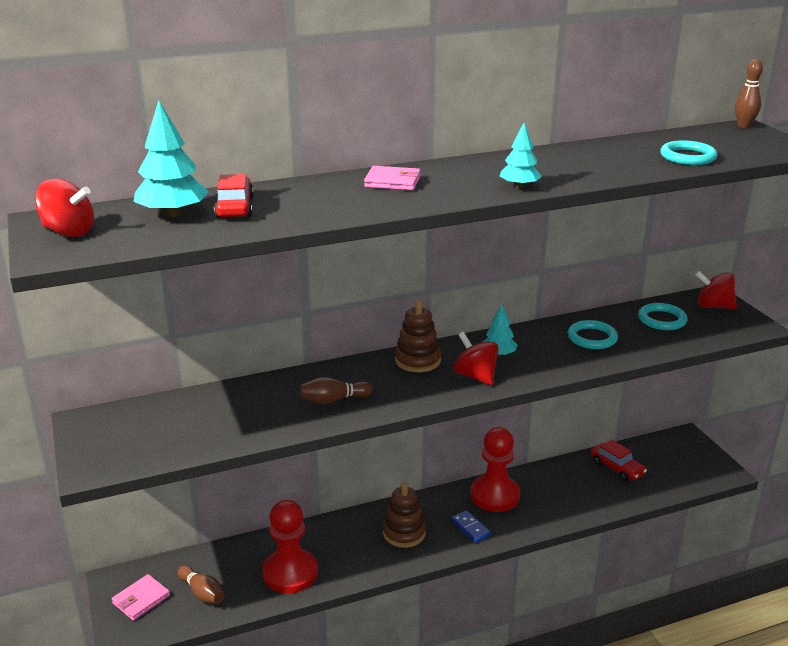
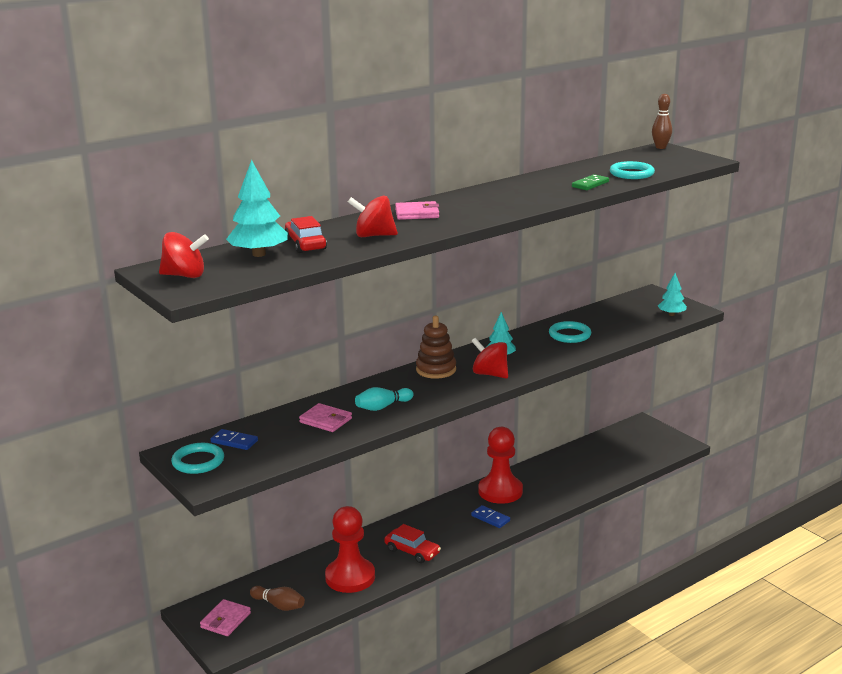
camera: 15 degrees left, 5 degrees down
(152, 418) = (234, 441): none -> blue domino
(263, 407) = (326, 420): none -> pink wallet
(333, 400) = (382, 407): brown bowling pin -> turquoise bowling pin
(404, 533) = (435, 531): brown stacking toy -> none
(519, 186) = (519, 207): turquoise tree -> turquoise tree (671, 314)
(617, 468) = (594, 455): red car -> red car (412, 551)
(626, 166) = (590, 184): none -> green domino
(662, 320) = (619, 315): turquoise ring -> turquoise ring (198, 461)
(713, 306) = (655, 300): red spinning top -> red spinning top (374, 236)

